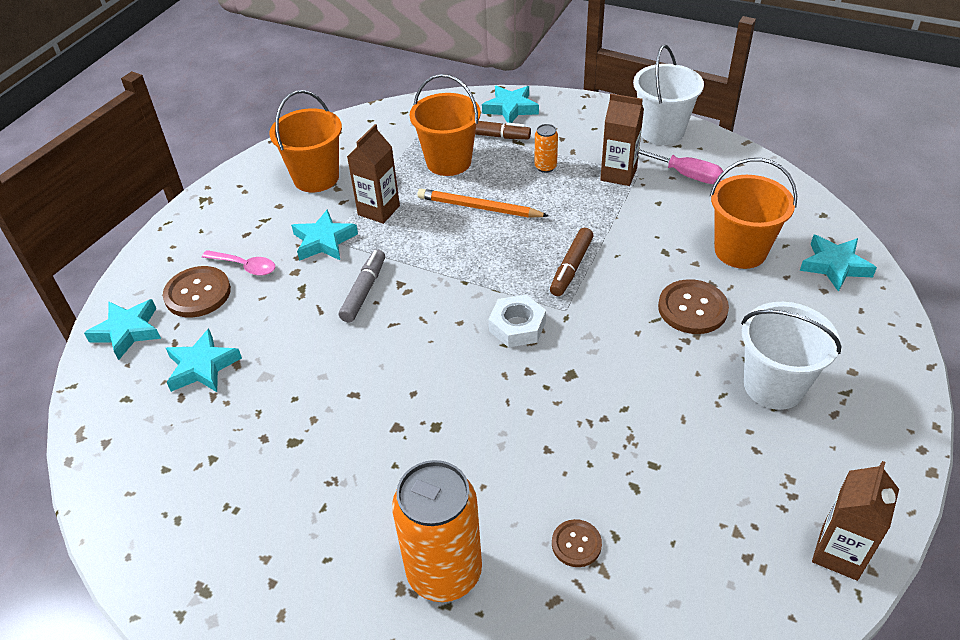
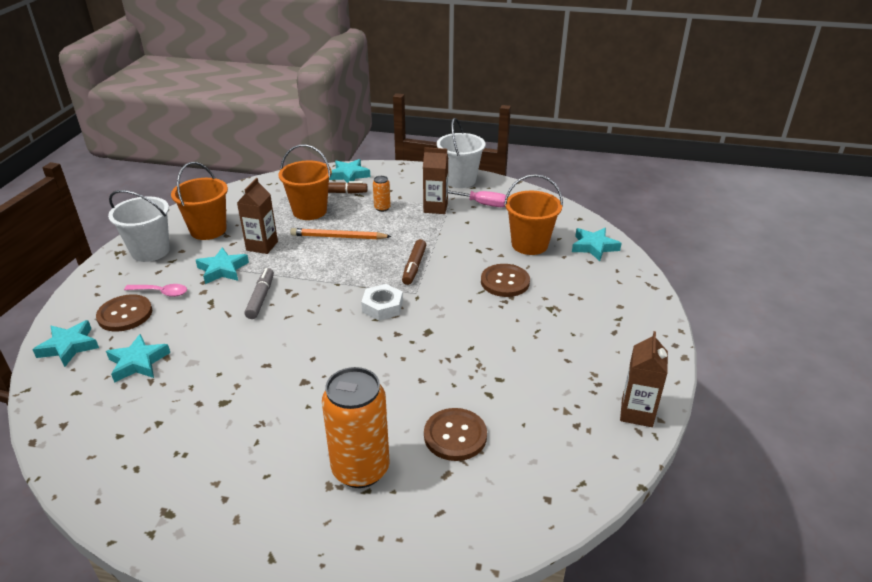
camera: 15 degrees left, 10 degrees down
(576, 544) = (455, 436): brown button -> brown button, size x1.70
(773, 386) = (570, 321): white bucket -> white bucket (150, 251)

